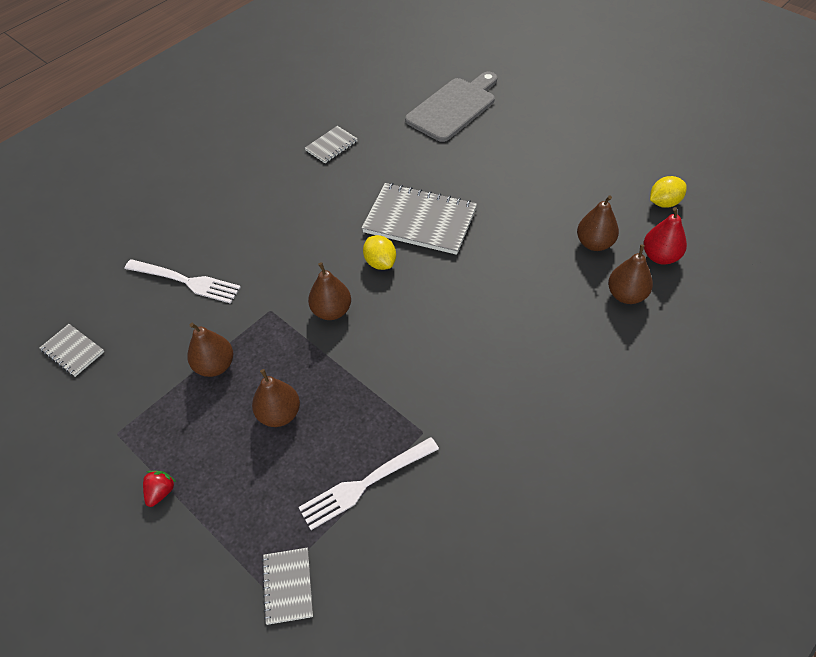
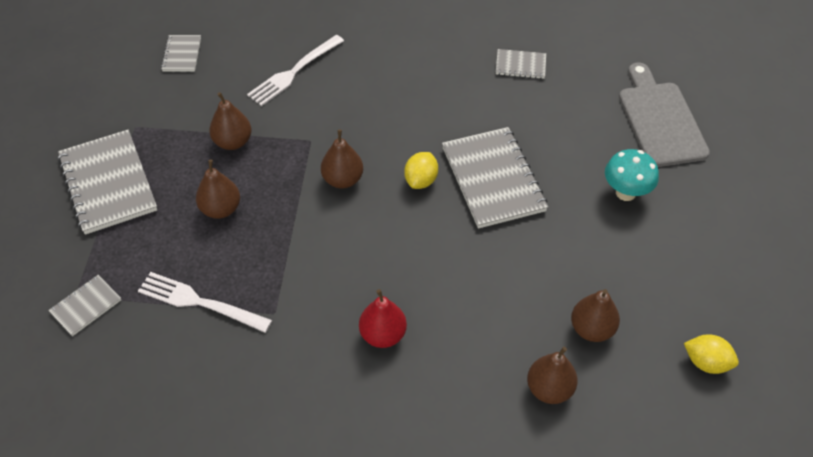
camera: 50 degrees right, 0 degrees up
(161, 492) = (108, 183): red strawberry -> grey notebook
(186, 281) = (294, 72): white fork -> white fork turned 60 degrees clockwise
(453, 107) = (660, 120): grey cutting board -> grey cutting board turned 105 degrees counterclockwise
(497, 160) = (625, 192): none -> turquoise mushroom
(660, 256) = (627, 394): red pear -> red pear (383, 335)

